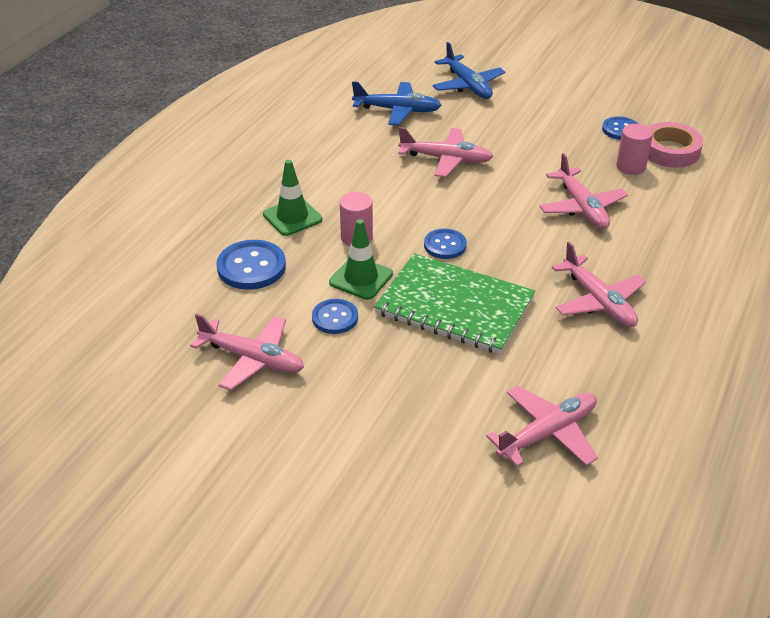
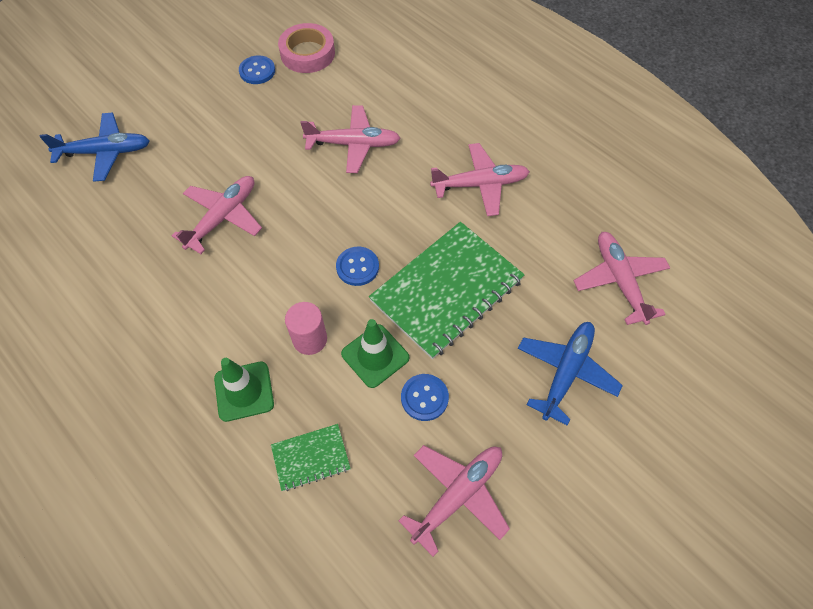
camera: 70 degrees left, 20 degrees up
(251, 267) = (311, 458): blue button -> green notebook
(397, 110) = (108, 229): blue plane -> blue plane (566, 372)
(630, 167) = (315, 88): pink cylinder -> none

